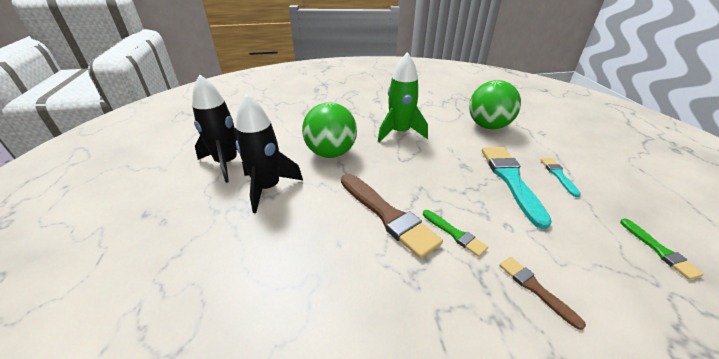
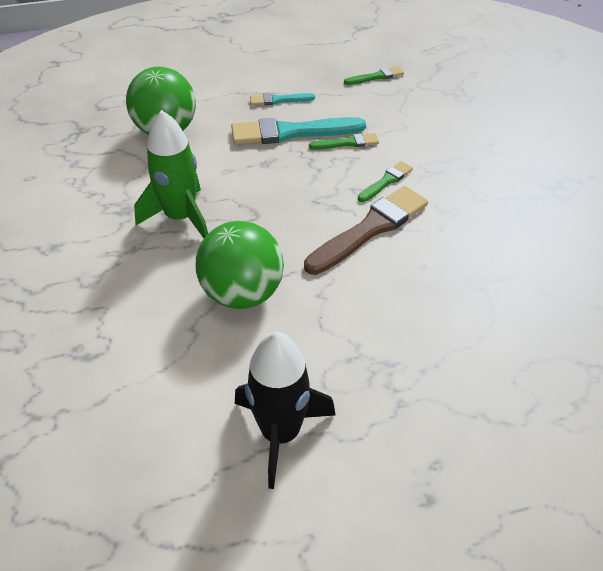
camera: 95 degrees left, 10 degrees up
(268, 188) = (340, 354): black rocket -> none
(508, 212) = (347, 143): none -> green brush
(535, 288) = (436, 145): brown brush -> none

